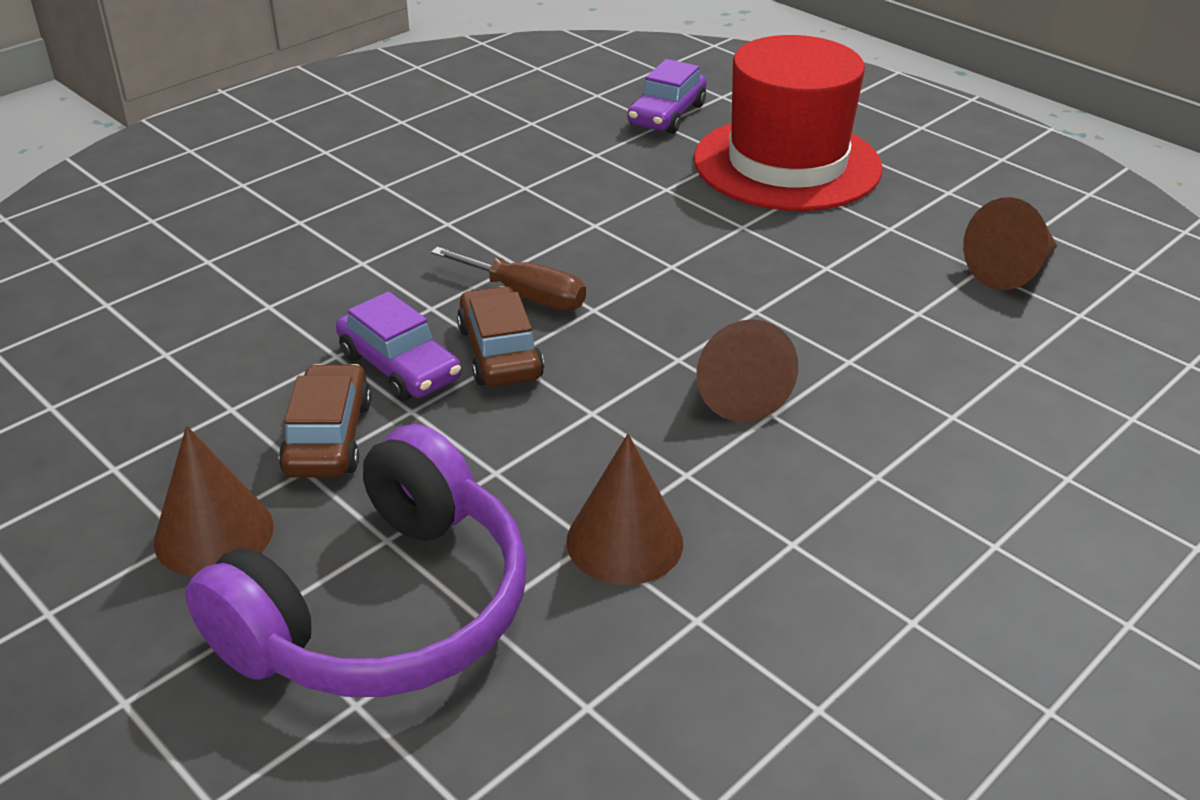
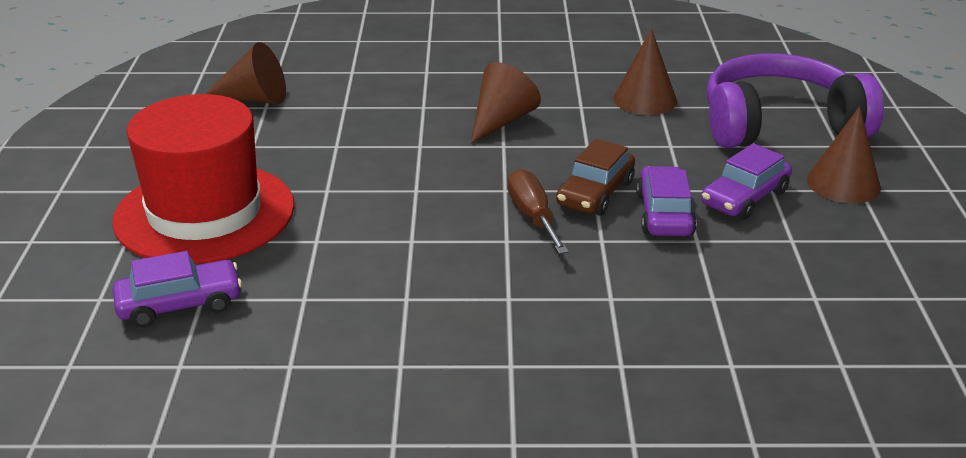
camera: 135 degrees left, 5 degrees down
(328, 437) = (744, 198): brown car -> purple car

